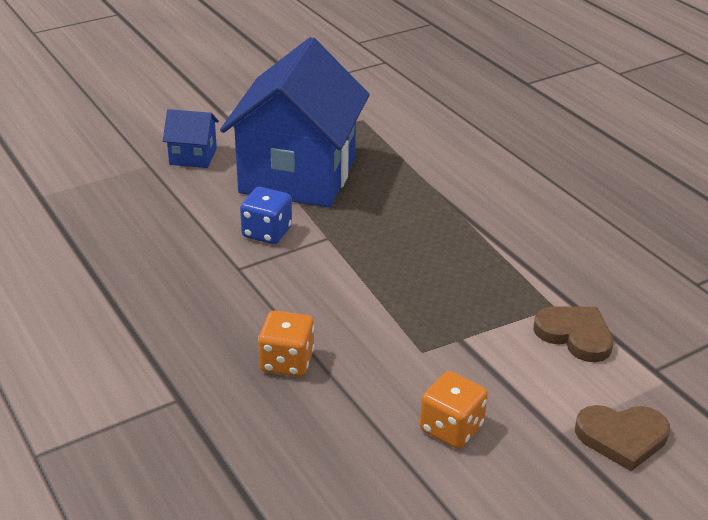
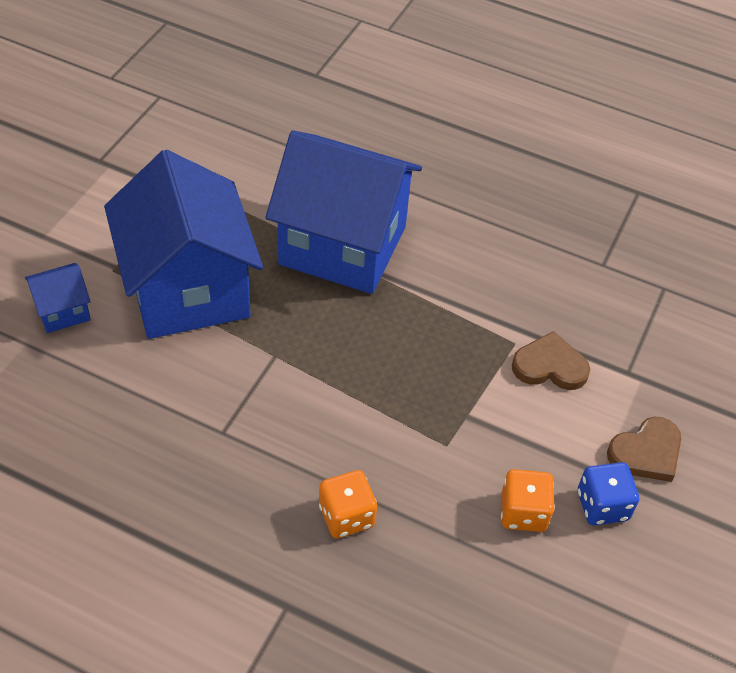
camera: 35 degrees left, 15 degrees up
(267, 232) = (214, 376): blue dice -> blue dice (602, 506)
(451, 190) = (342, 245): none -> blue house

